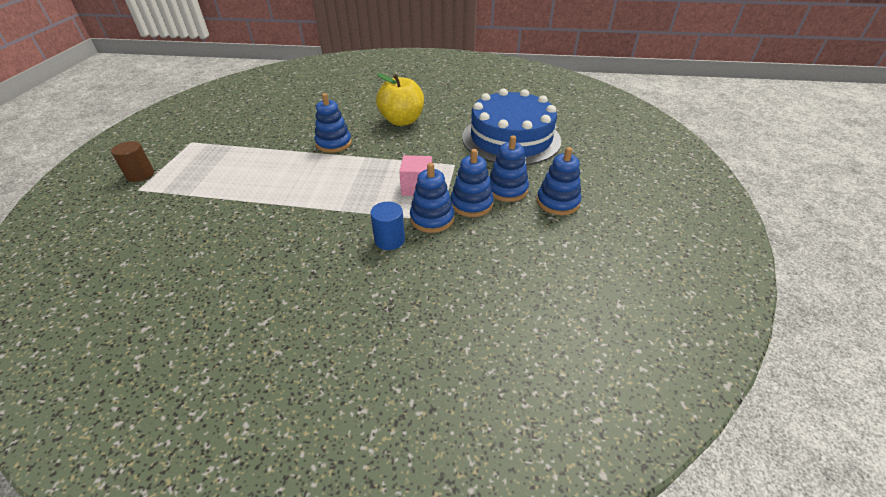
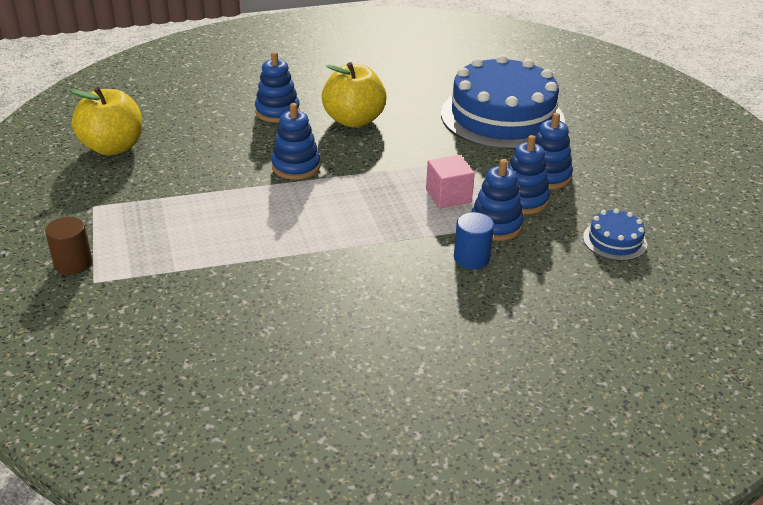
camera: 25 degrees left, 5 degrees down
(240, 109) = (113, 147): none -> yellow apple
(519, 257) = (614, 241): none -> blue cake
(557, 202) = (607, 177): blue stacking toy -> blue stacking toy (277, 111)

